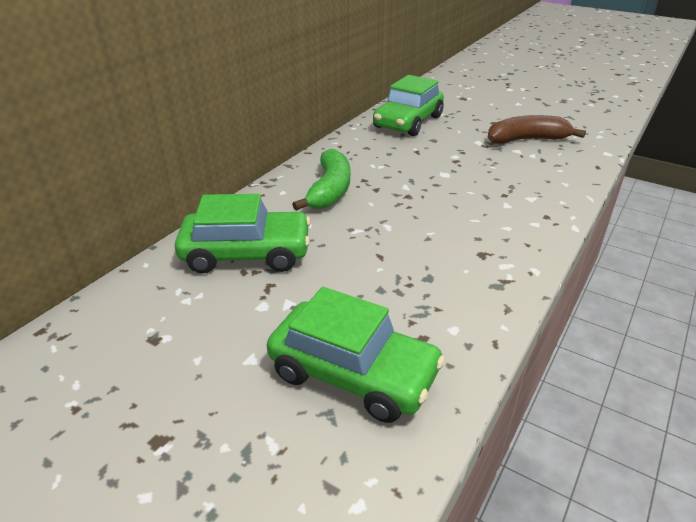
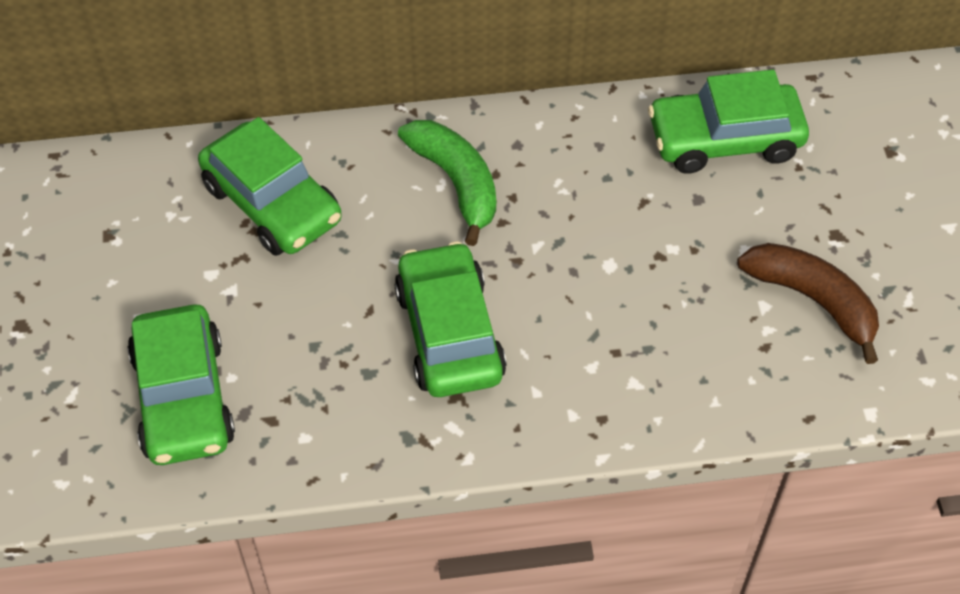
camera: 50 degrees right, 20 degrees up
(330, 190) = (456, 182): green banana -> green banana turned 90 degrees counterclockwise
(432, 236) = (449, 333): none -> green car

